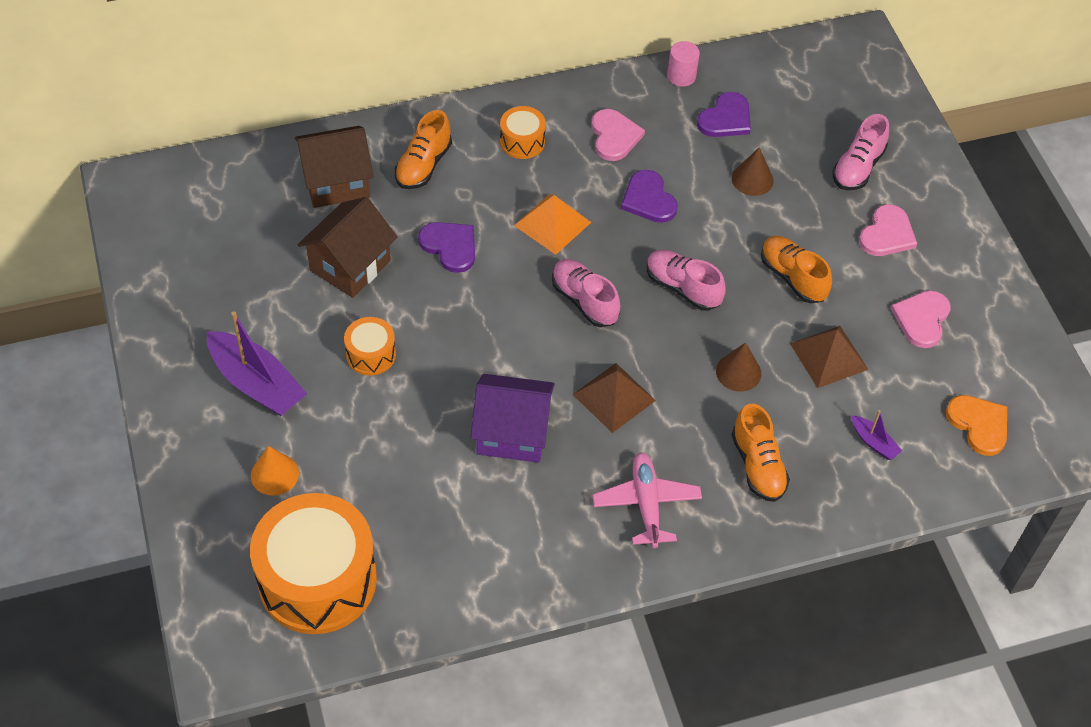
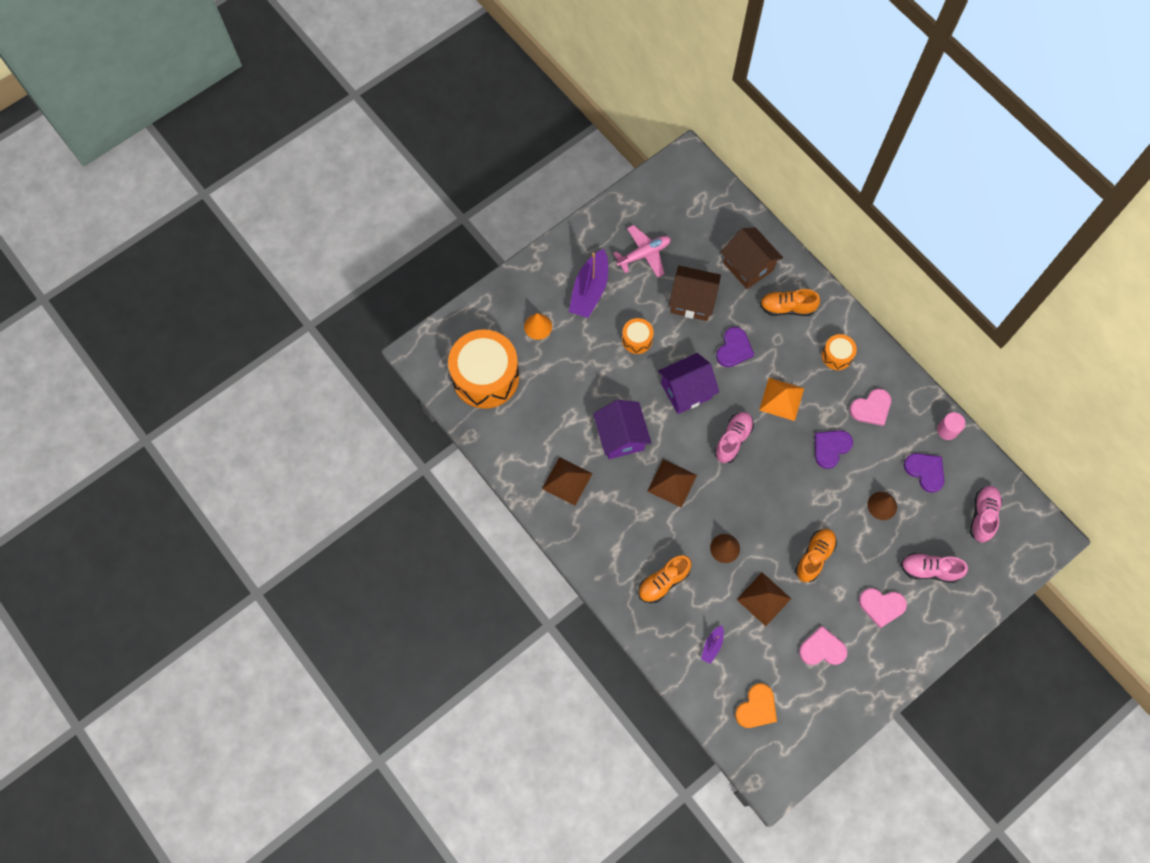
camera: 70 degrees right, 15 degrees up
(483, 326) = (686, 391): none -> purple house
(548, 530) = (567, 481): none -> brown pyramid
(646, 504) = (608, 528): pink plane -> pink plane (644, 254)
(682, 288) = (772, 493): pink shoe -> pink shoe (982, 516)
(726, 118) = (925, 471): purple heart -> purple heart turned 150 degrees counterclockwise

